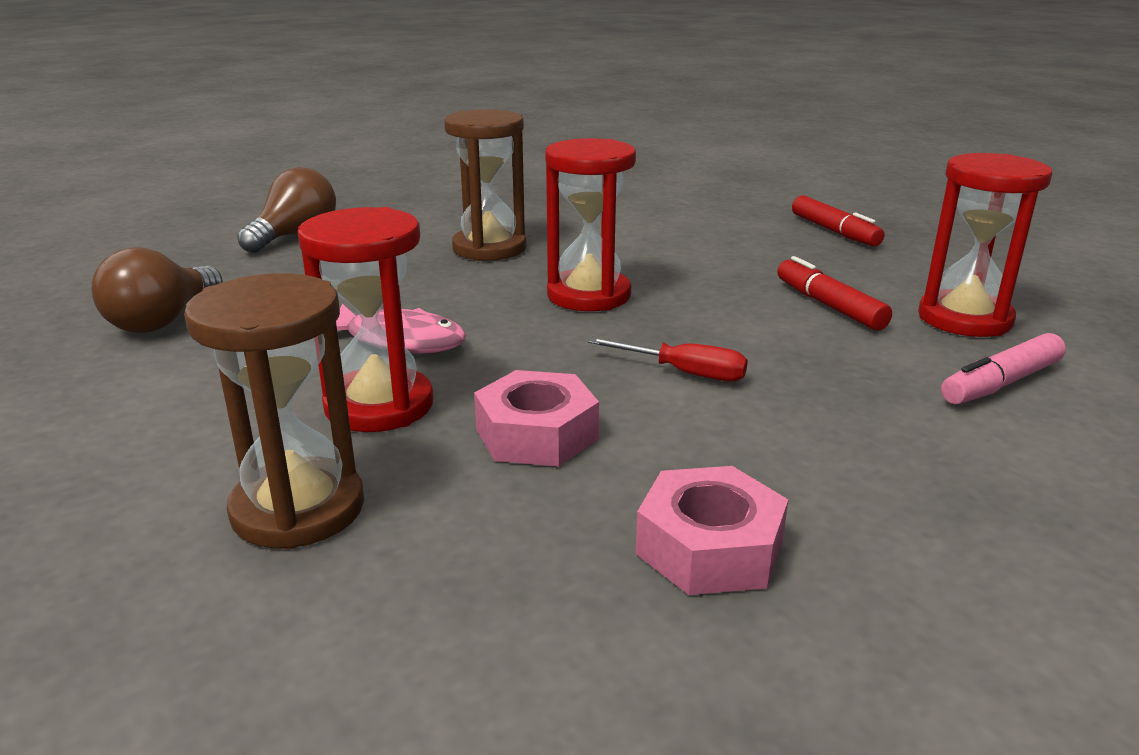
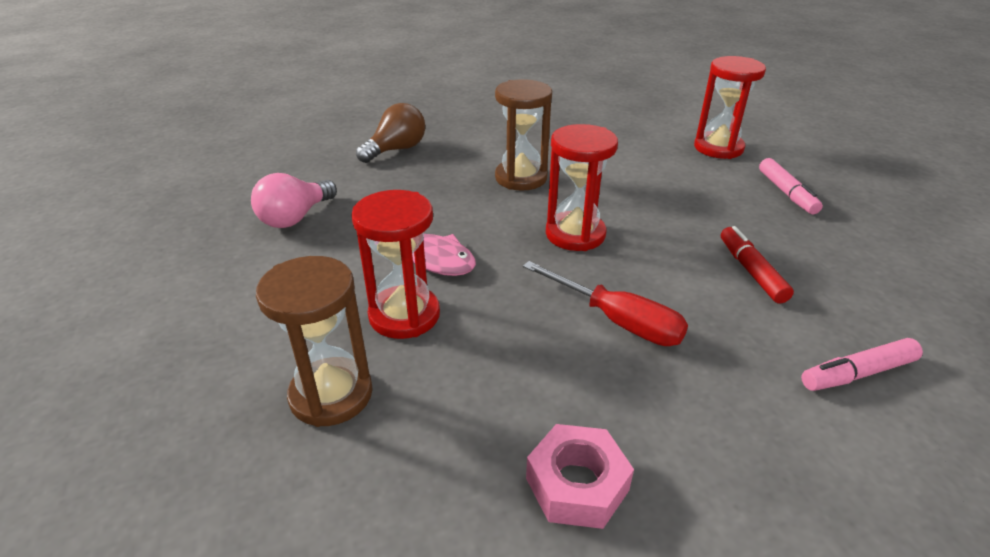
camera: 15 degrees right, 10 degrees up
(163, 321) = (295, 218): brown light bulb -> pink light bulb
(536, 434) = (496, 359): pink nut -> none
(684, 373) = (617, 320): red screwdriver -> red screwdriver, size x1.55
(834, 231) = (786, 193): red marker -> pink marker
(964, 319) = (856, 302): red hourglass -> red hourglass (718, 148)

